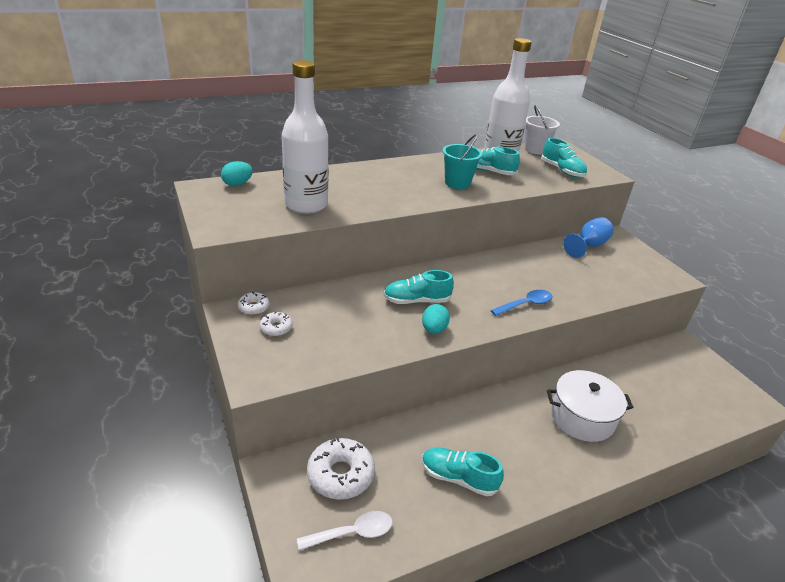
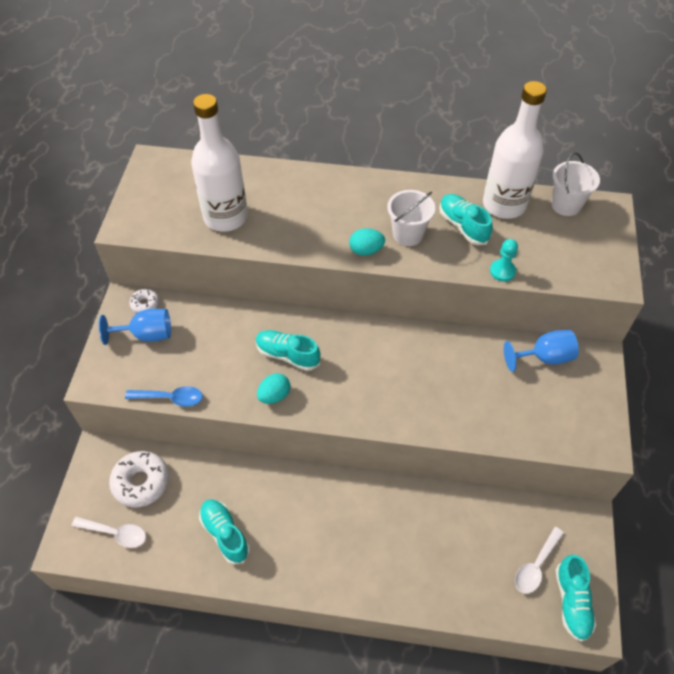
camera: 35 degrees right, 20 degrees up
(237, 184) = (186, 166): turquoise egg -> turquoise egg (366, 250)
(276, 328) = (146, 335): white donut -> blue goblet
(457, 183) = (408, 234): turquoise bucket -> white bucket
(525, 304) = (389, 406): blue spoon -> blue spoon (170, 398)
(540, 186) = (502, 271): none -> turquoise pawn
(562, 171) = (560, 254): turquoise shoe -> turquoise shoe (572, 602)
(582, 417) = (384, 538): white pot -> none
(690, 385) = (536, 565): none -> white spoon

